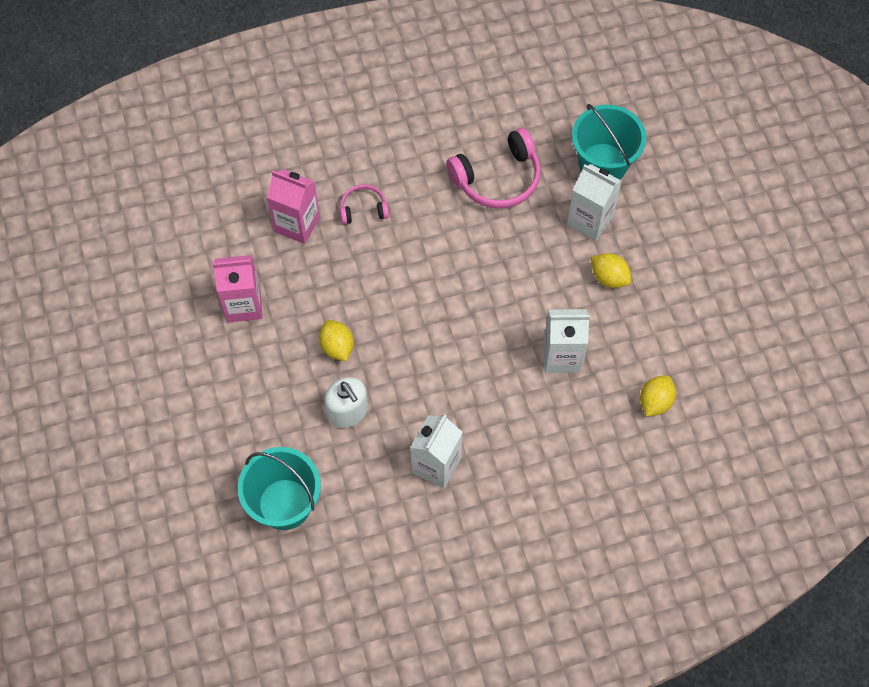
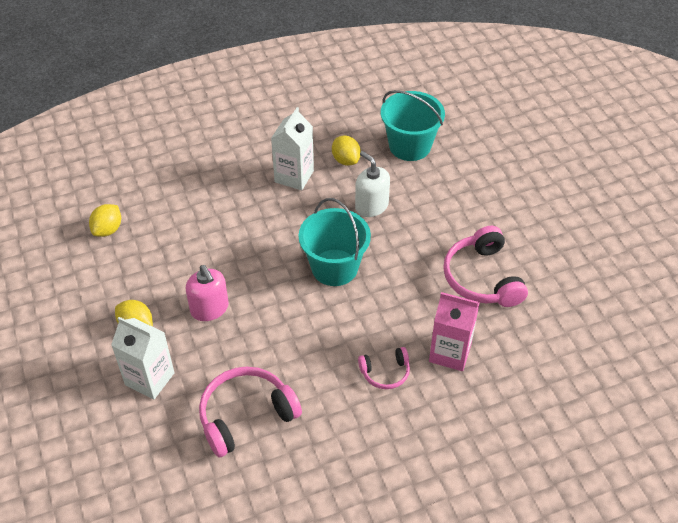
camera: 175 degrees right, 15 degrees down
(243, 305) = (482, 278): pink carton -> pink headphones
(337, 347) = (389, 251): yellow lemon -> yellow lemon (346, 160)
(534, 291) = (209, 308): none -> pink soap dispenser
(561, 356) = (187, 257): white carton -> none
(603, 164) = (129, 441): turquoise bucket -> turquoise bucket (334, 267)

